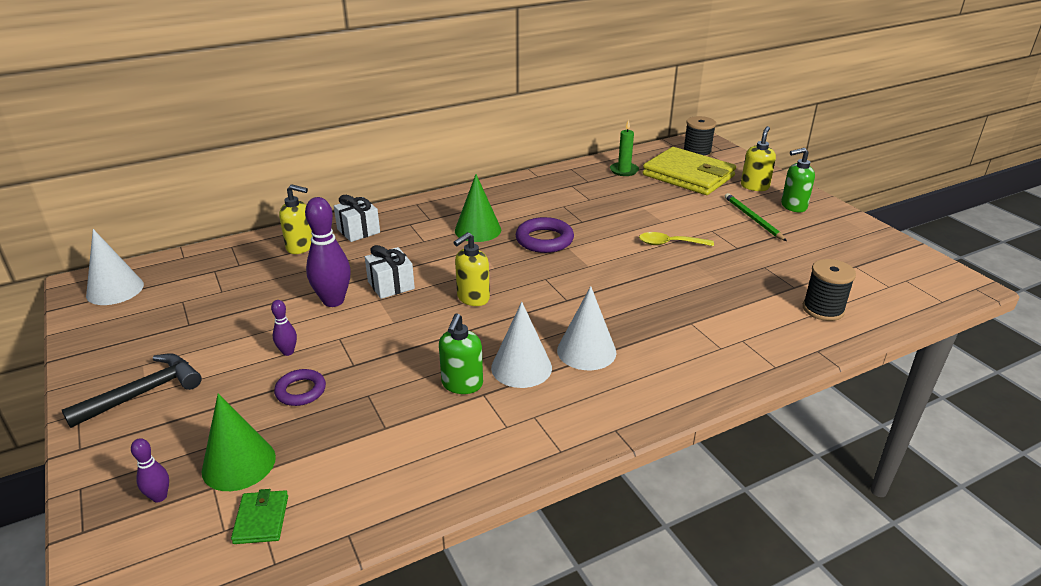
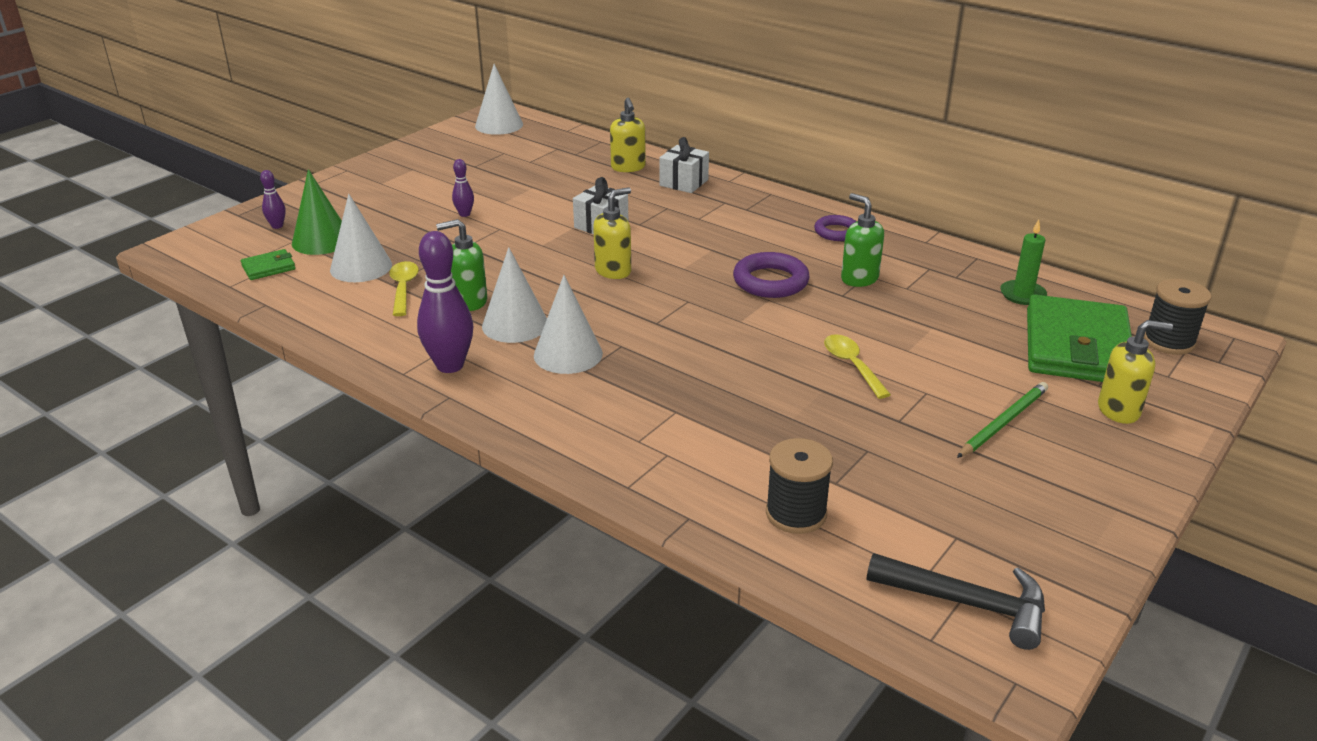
camera: 65 degrees right, 0 degrees up
(143, 393) = (380, 181): black hammer -> black hammer (967, 604)
(301, 391) = (417, 235): purple ring -> purple ring (836, 232)
(331, 443) = (361, 267): none -> white cone
(333, 301) = (553, 209): purple bowling pin -> purple bowling pin (450, 365)
(402, 421) = (403, 288): none -> yellow spoon
(473, 298) = (613, 271): yellow soap dispenser -> yellow soap dispenser turned 120 degrees clockwise
(478, 230) = (751, 239): green cone -> none
(688, 175) = (1077, 347): yellow wallet -> green wallet
(793, 206) = (1093, 456): green soap dispenser -> green soap dispenser (859, 279)

